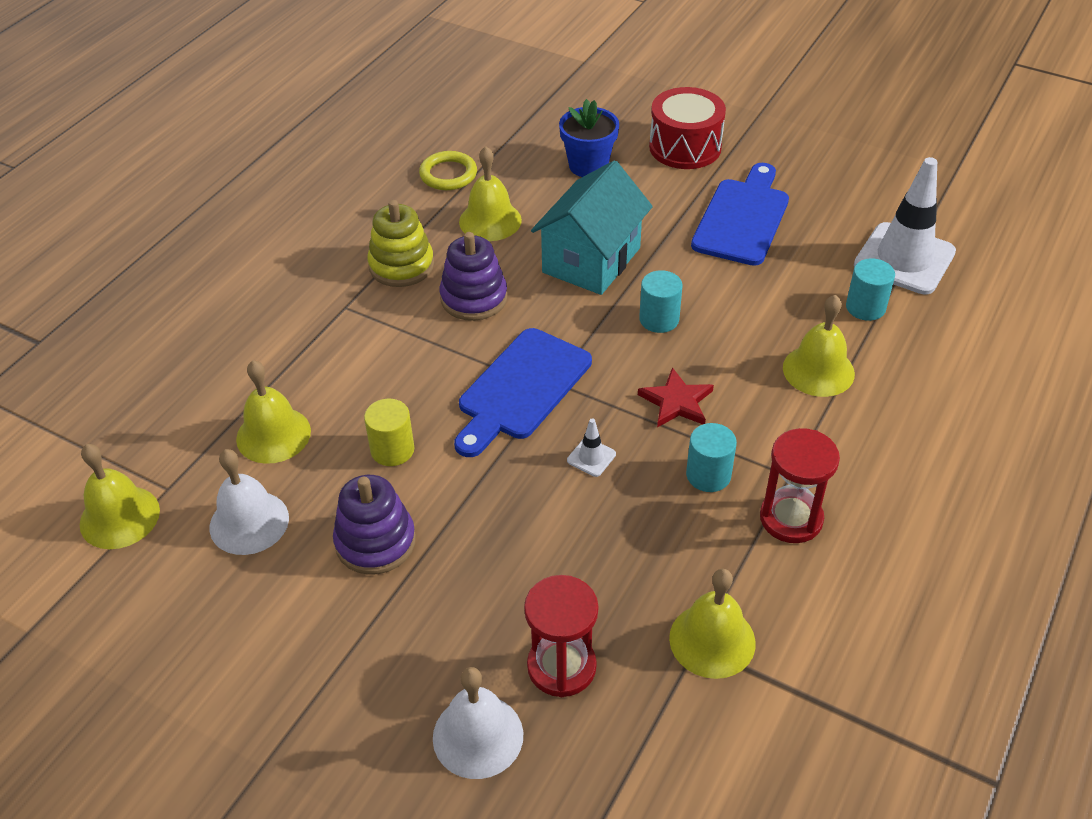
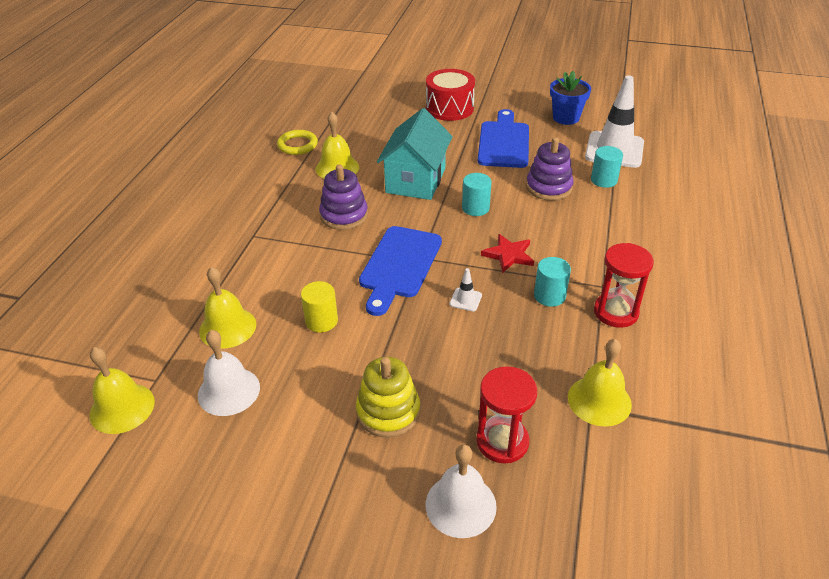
camera: 15 degrees left, 5 degrees down
(375, 542) = (331, 385): purple stacking toy -> purple stacking toy (548, 187)
(401, 265) = (285, 204): yellow stacking toy -> yellow stacking toy (388, 411)
(588, 166) = (391, 127): blue flower pot -> blue flower pot (566, 118)
(818, 370) = (591, 221): yellow bell -> none

